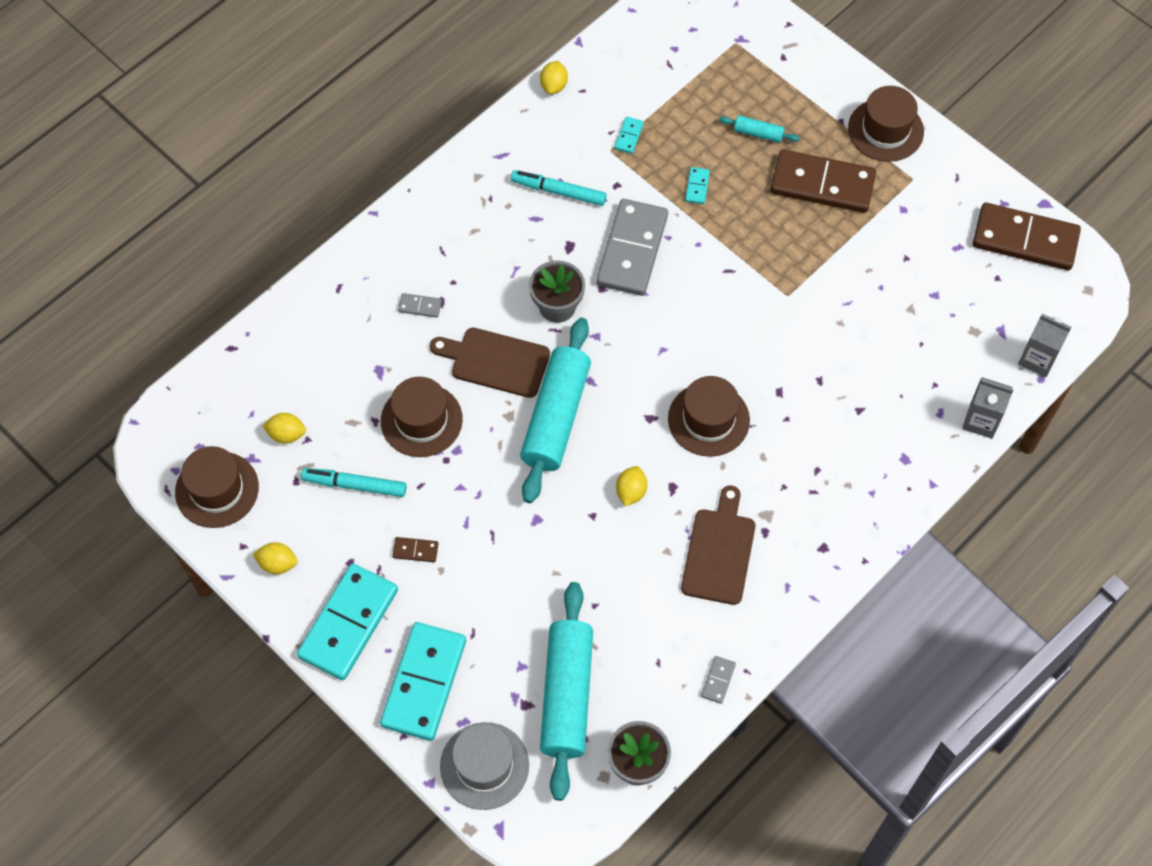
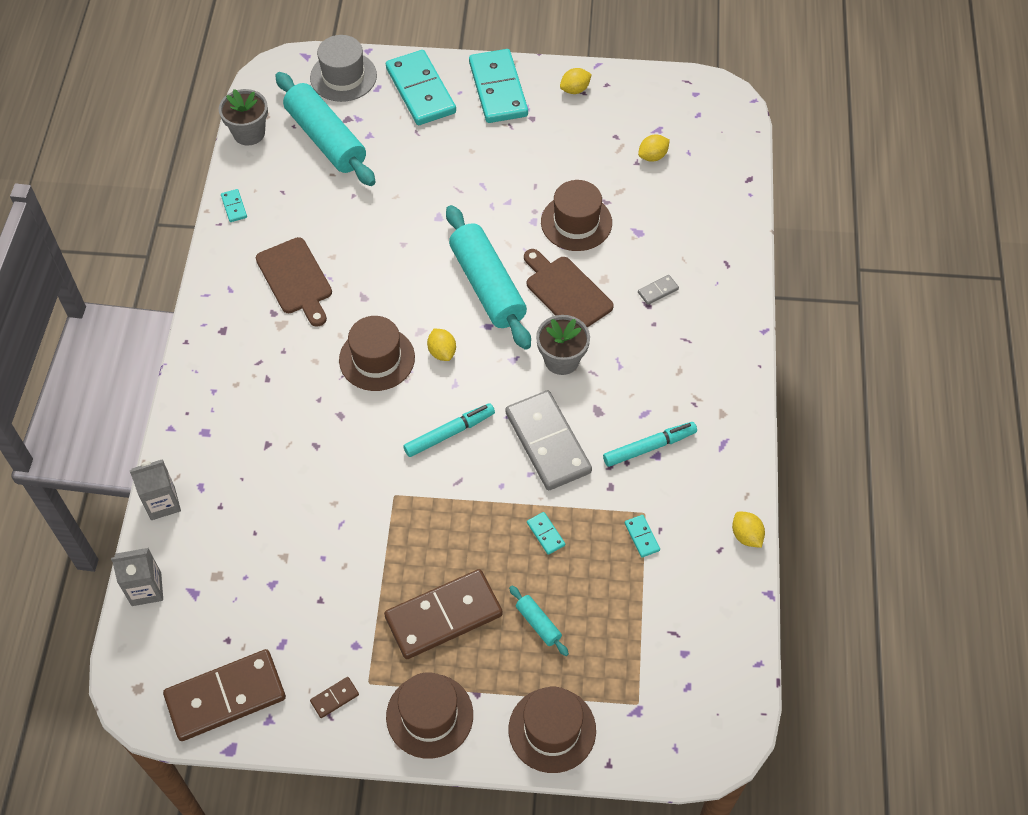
camera: 140 degrees right, 5 degrees down
(217, 489) = (658, 101): brown hat -> brown hat (552, 730)
(354, 485) = (577, 158): turquoise marker -> turquoise marker (449, 433)
(415, 550) = (498, 150): brown domino -> brown domino (334, 698)
(495, 362) = (566, 292): brown cutting board -> brown cutting board turned 105 degrees counterclockwise
(631, 492) = (390, 275): yellow lemon -> yellow lemon (442, 352)
(718, 680) = (234, 207): grey domino -> turquoise domino
(758, 133) = (538, 623): turquoise rolling pin -> turquoise rolling pin turned 75 degrees clockwise

